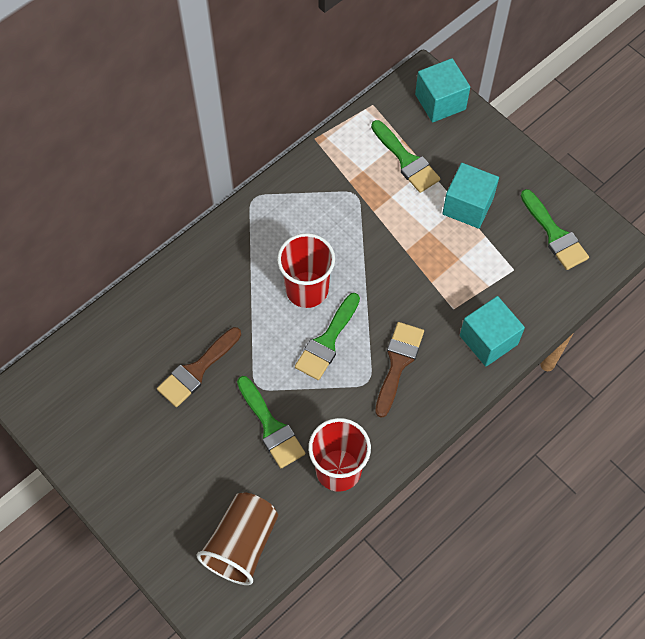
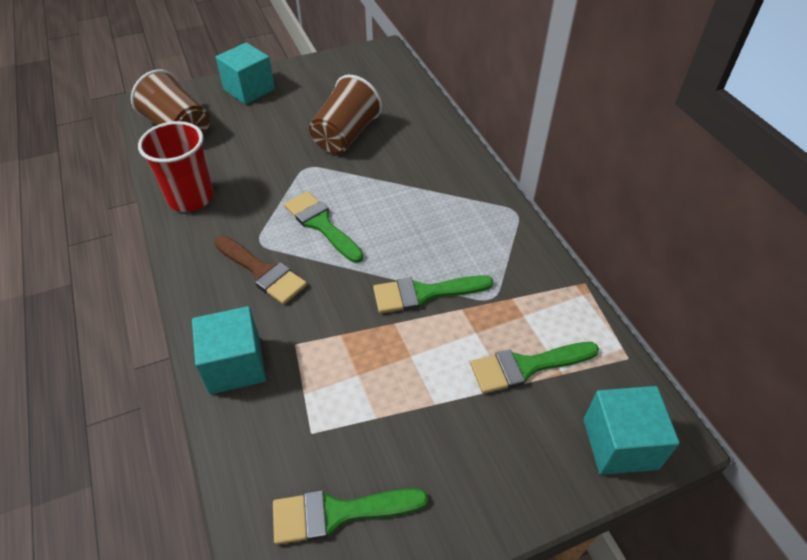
camera: 110 degrees right, 15 degrees down
(197, 370) = (345, 136): brown brush -> brown cup
(271, 427) = (262, 166): green brush -> green brush (424, 293)
(307, 289) = (387, 224): red cup -> none
(468, 206) = (430, 414): turquoise cube -> turquoise cube (249, 89)

